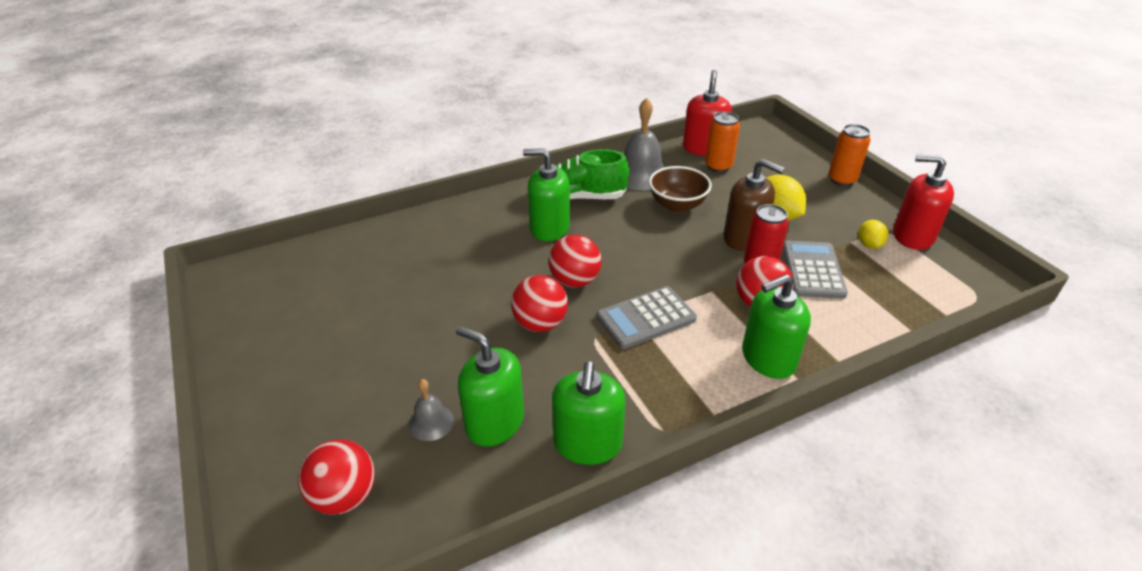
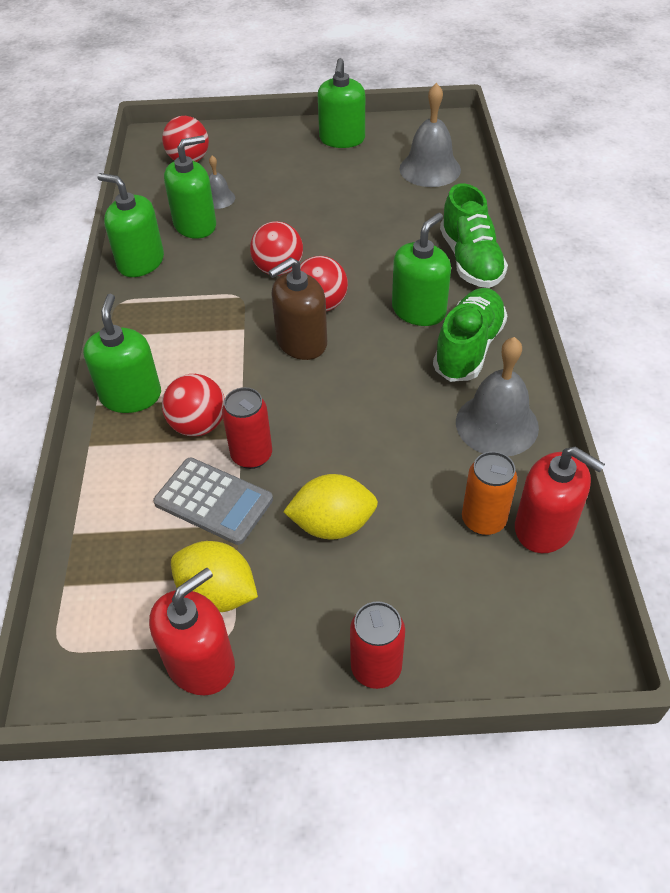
camera: 115 degrees right, 10 degrees up
(268, 351) = (342, 139): none -> green soap dispenser
(326, 268) = (430, 169): none -> grey bell
(470, 216) = (470, 260): none -> green shoe
(646, 318) = (238, 335): grey calculator -> none
(677, 205) = (408, 432): brown bowl -> none
(744, 238) = (308, 467): brown soap dispenser -> brown soap dispenser (301, 342)
(842, 180) = (376, 668): orange can -> red can
(869, 245) = (217, 593): yellow lemon -> yellow lemon, size x1.70

